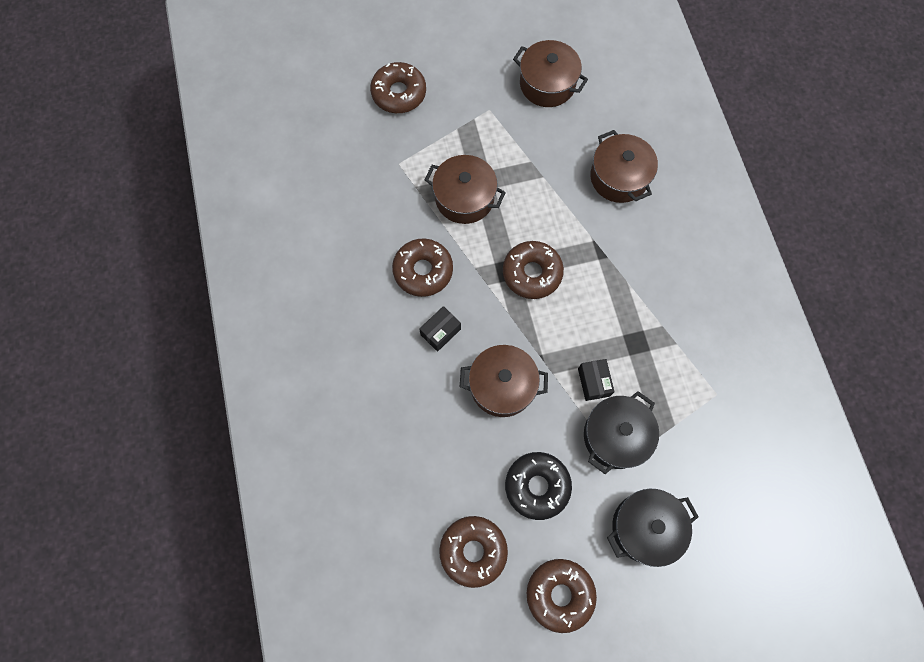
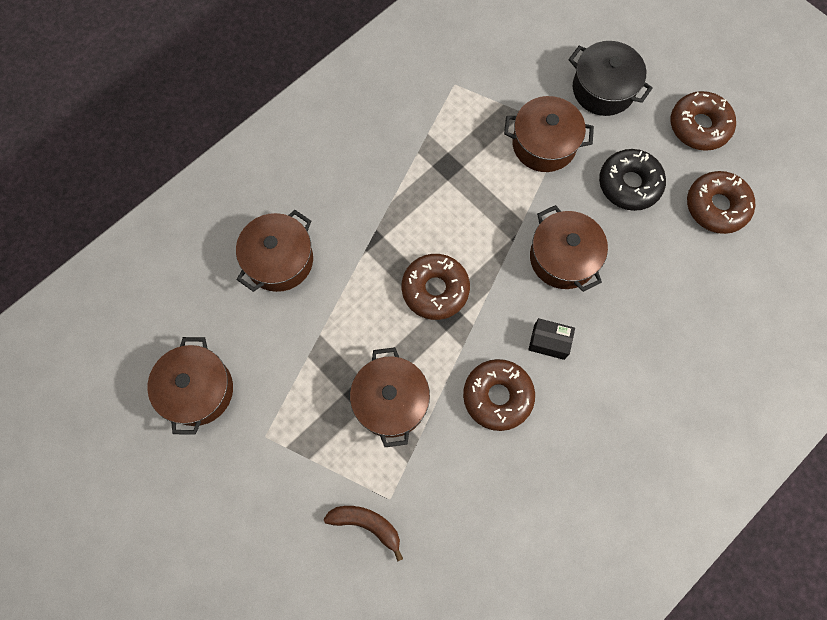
camera: 120 degrees left, 0 degrees up
(391, 142) = (367, 524): none -> brown banana
(399, 93) = (297, 556): brown donut -> none
(593, 382) = (508, 183): black box -> none
(615, 436) = (544, 144): black pot -> brown pot

